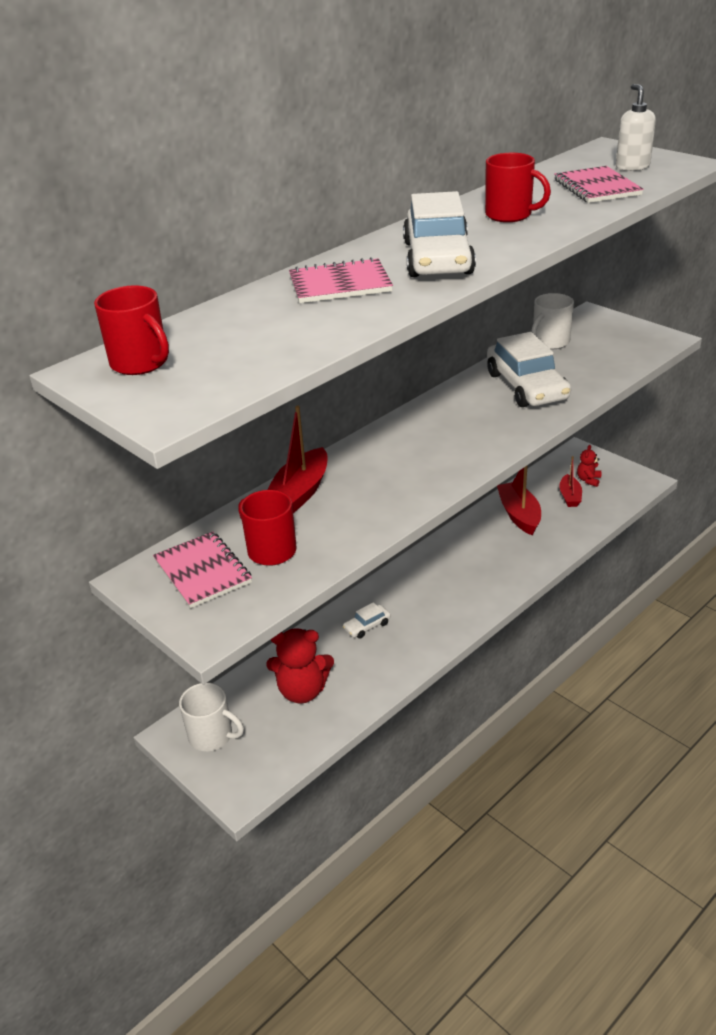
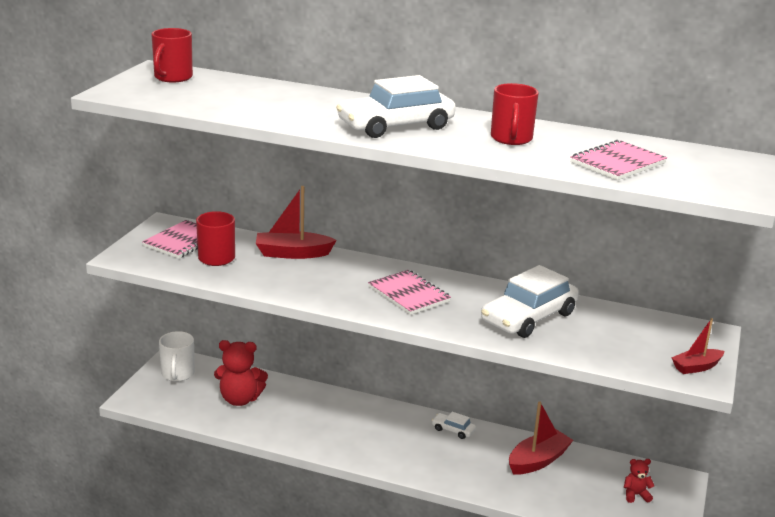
camera: 60 degrees right, 10 degrees down
(302, 691) = (240, 399): red teddy bear -> red teddy bear turned 60 degrees counterclockwise
(340, 284) = (323, 105): pink notebook -> pink notebook (409, 294)
(367, 626) = (327, 411): white car -> white car (453, 430)
(550, 342) = (625, 317): white mug -> none
(570, 496) = (595, 487): red boat -> red boat (696, 367)
(632, 167) = (696, 173): white soap dispenser -> none

